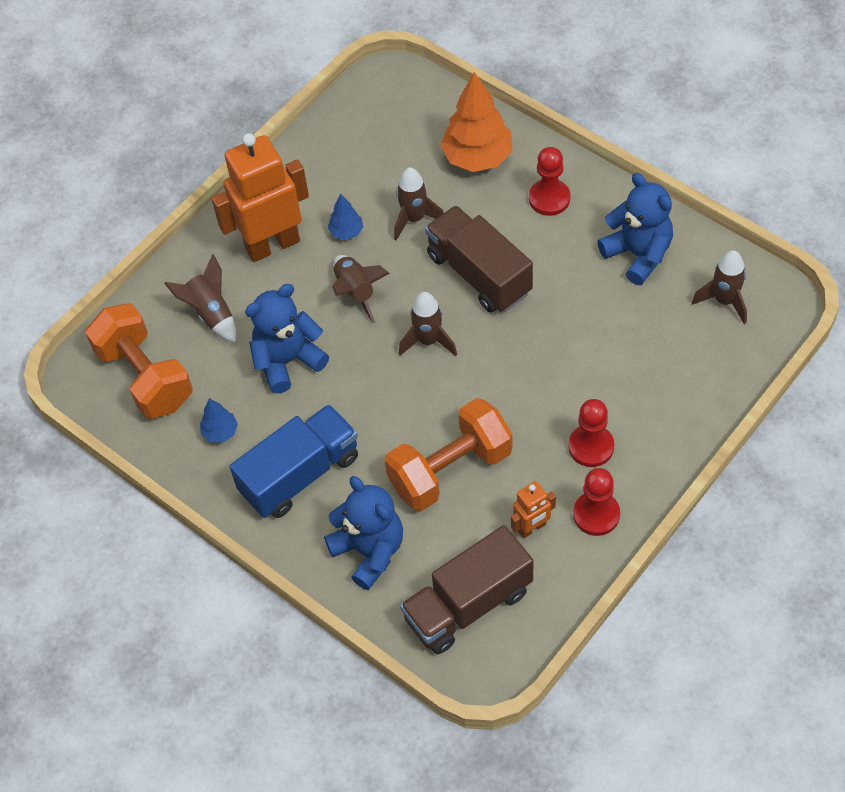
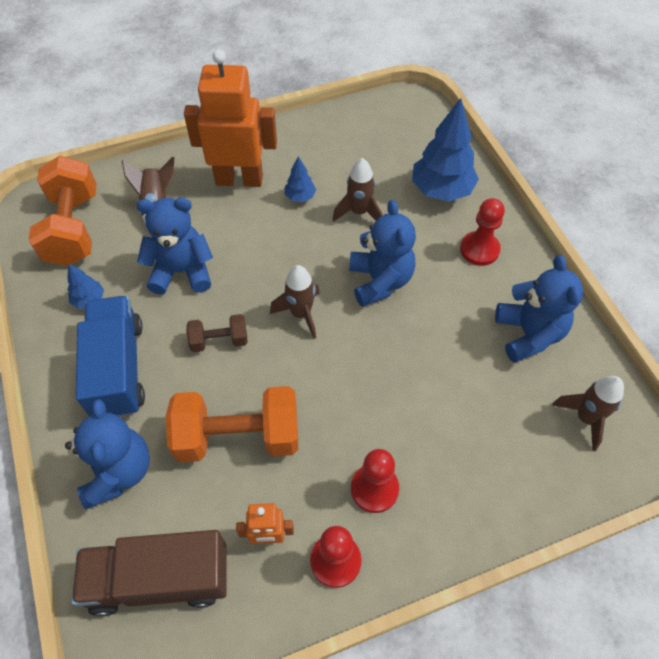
camera: 25 degrees right, 0 degrees up
(300, 474) = (118, 369): blue truck -> blue truck turned 90 degrees counterclockwise
(356, 292) = (273, 245): brown rocket -> none
(372, 402) = (219, 341): none -> brown dumbbell
(477, 158) = (441, 190): orange tree -> blue tree
(479, 274) = (380, 281): brown truck -> blue teddy bear

